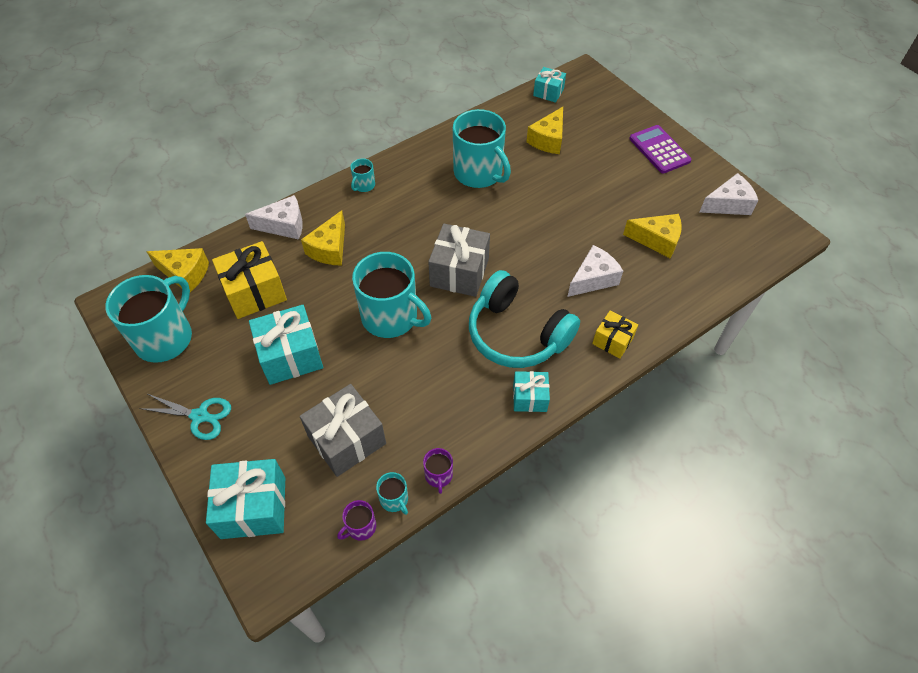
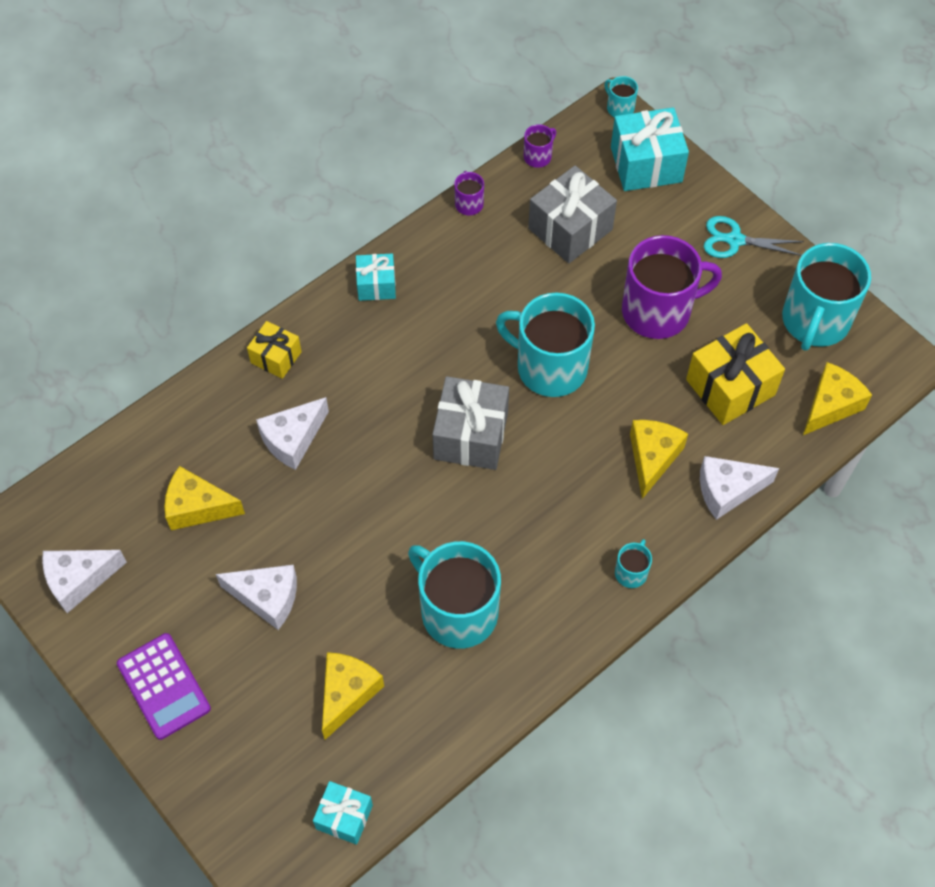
camera: 175 degrees right, 5 degrees up
(185, 274) = (830, 405): yellow cheese -> yellow cheese turned 120 degrees clockwise
(290, 356) = (658, 311): turquoise gift -> purple mug
(394, 499) = (510, 180): turquoise mug -> turquoise mug (619, 108)
(517, 334) = (392, 357): turquoise headphones -> none
(601, 187) = (267, 598): none -> white cheese

